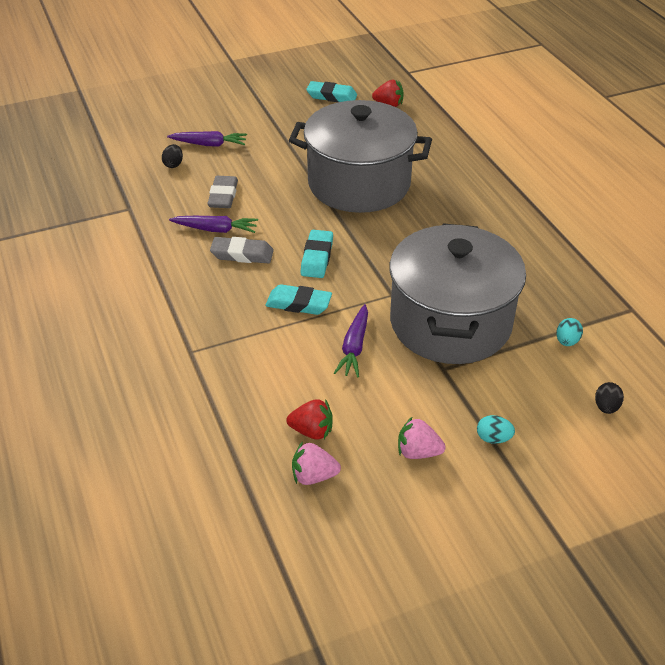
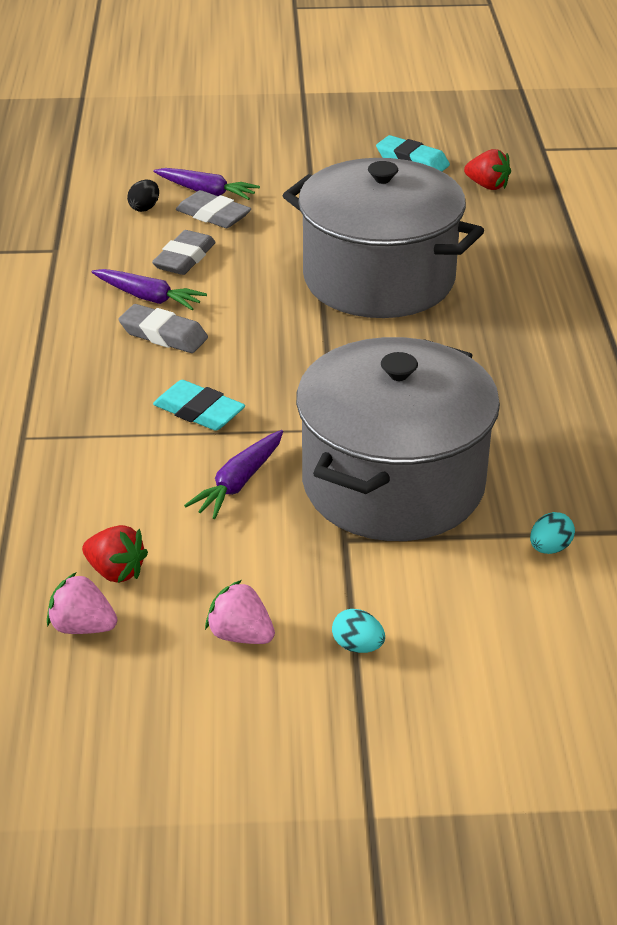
camera: 20 degrees right, 5 degrees down
(224, 160) = (213, 215): none -> grey eraser
(317, 257) = (260, 360): turquoise eraser -> none
(606, 407) = (552, 649): black egg -> none

